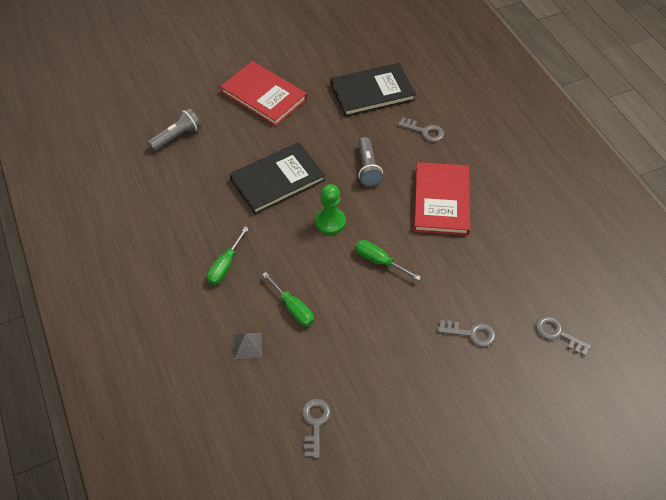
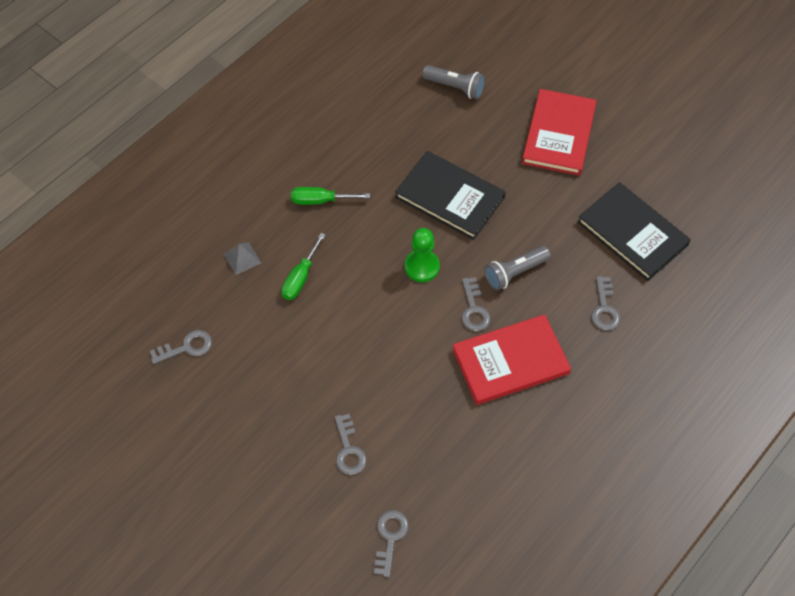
camera: 65 degrees right, 5 degrees up
(379, 261) = (395, 331): green screwdriver -> none
(386, 204) = (474, 309): none -> grey key

